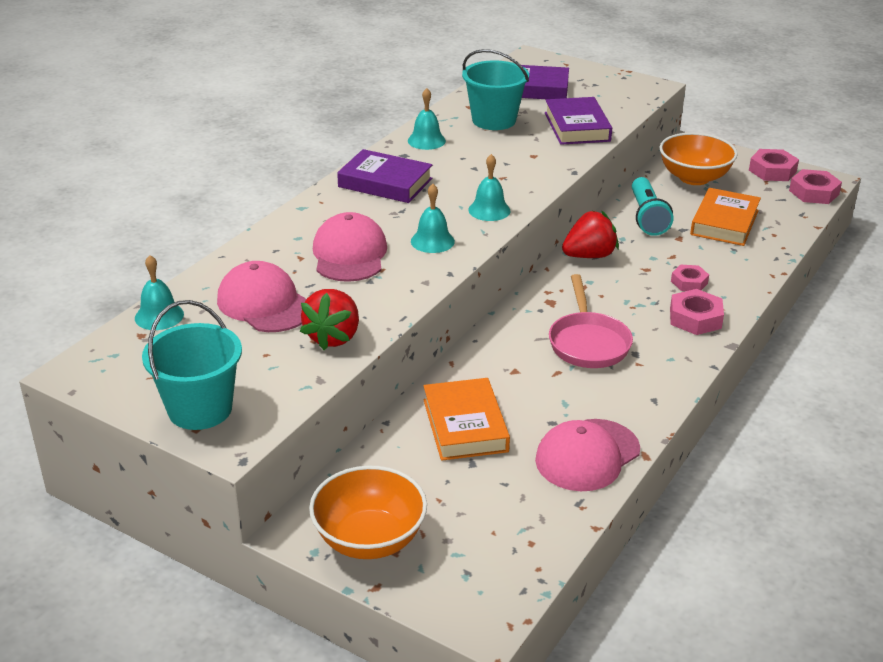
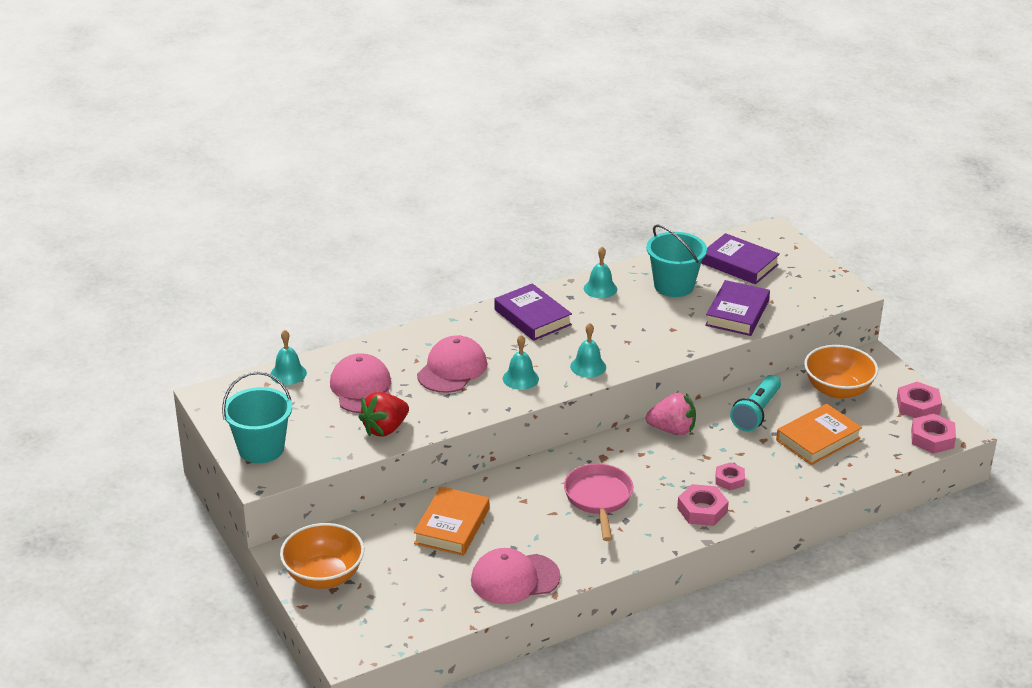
camera: 30 degrees right, 0 degrees up
(588, 342) = (598, 499): pink pan -> pink pan turned 150 degrees clockwise
(589, 256) = (672, 430): red strawberry -> pink strawberry

